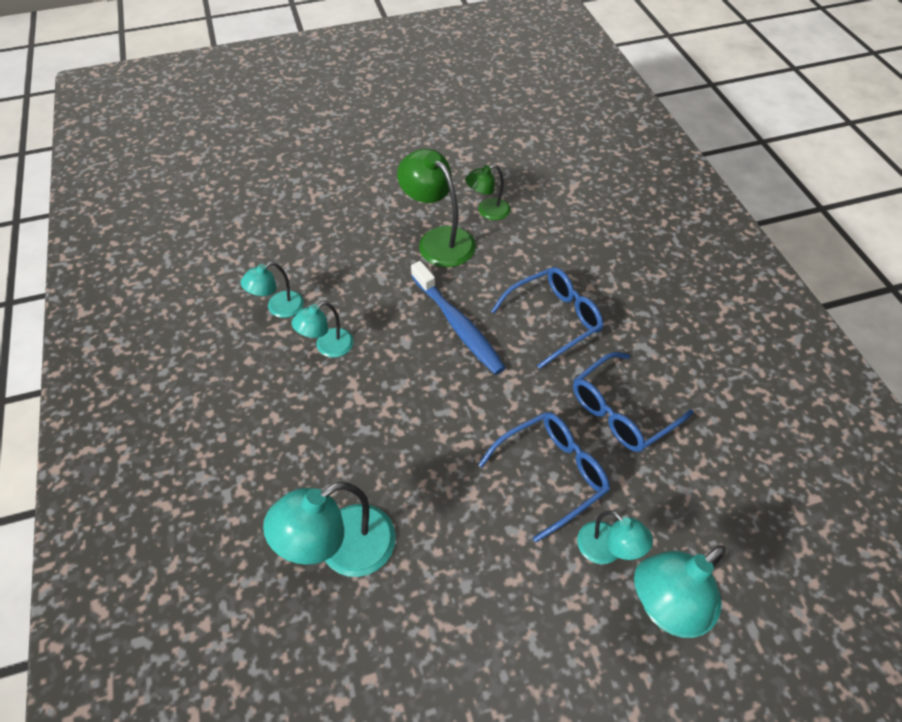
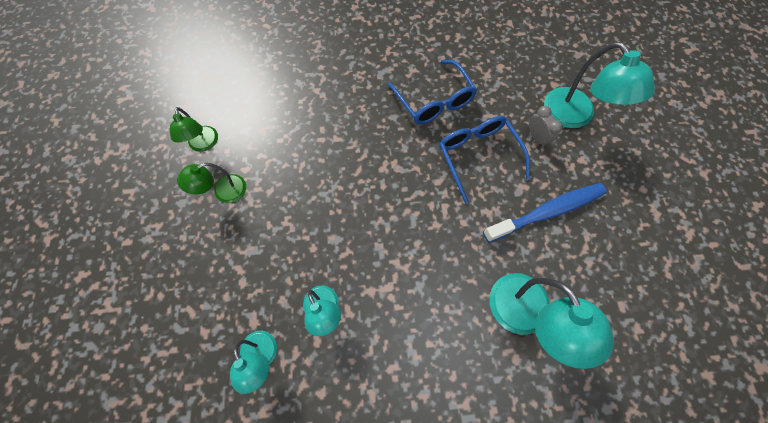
camera: 80 degrees left, 15 degrees up
(439, 240) = (223, 192): green lamp -> green lamp, size x0.59
(458, 325) = (328, 193): blue toothbrush -> blue toothbrush (547, 212)
(554, 319) = (342, 122): blue glasses -> none
(607, 550) = (536, 137): turquoise lamp -> grey clock

